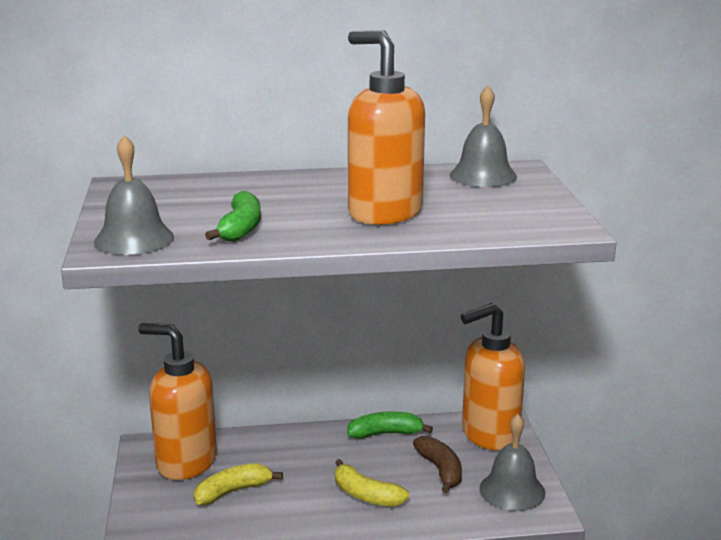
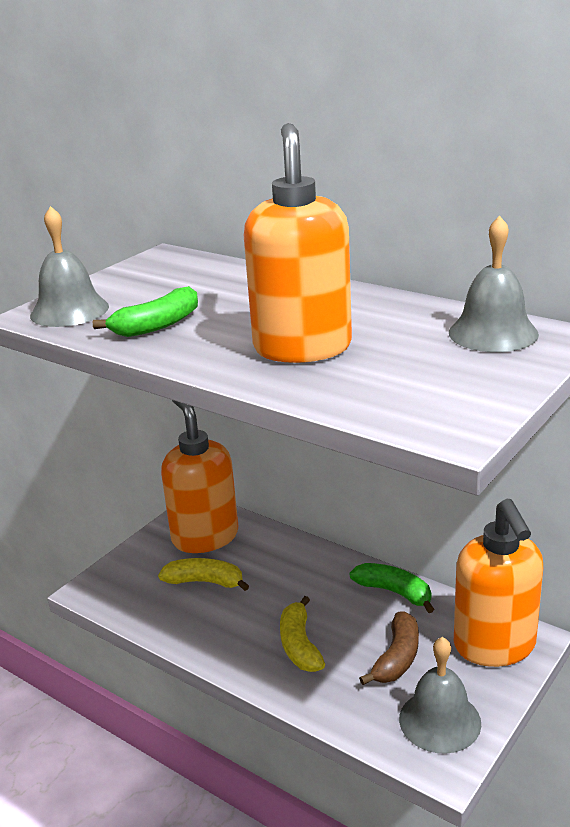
camera: 45 degrees right, 5 degrees up
(489, 435) = (495, 646): orange soap dispenser -> orange soap dispenser turned 120 degrees counterclockwise

